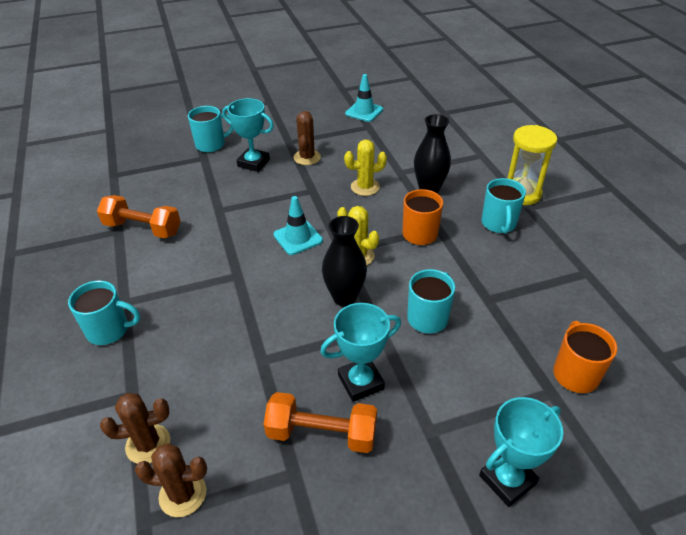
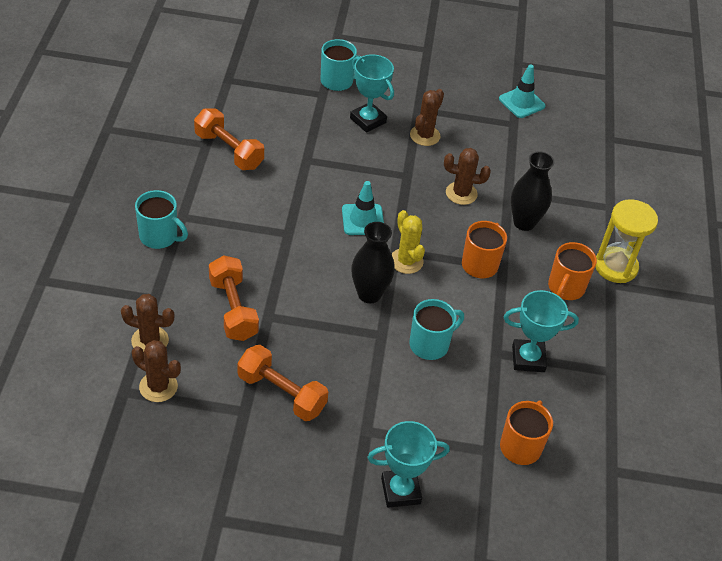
camera: 20 degrees right, 5 degrees up
(222, 368) = (233, 309): none -> orange dumbbell
(360, 382) = (336, 370): turquoise trophy -> turquoise trophy (528, 358)
(365, 187) = (461, 193): yellow cactus -> brown cactus
(499, 224) = (565, 288): turquoise mug -> orange mug

